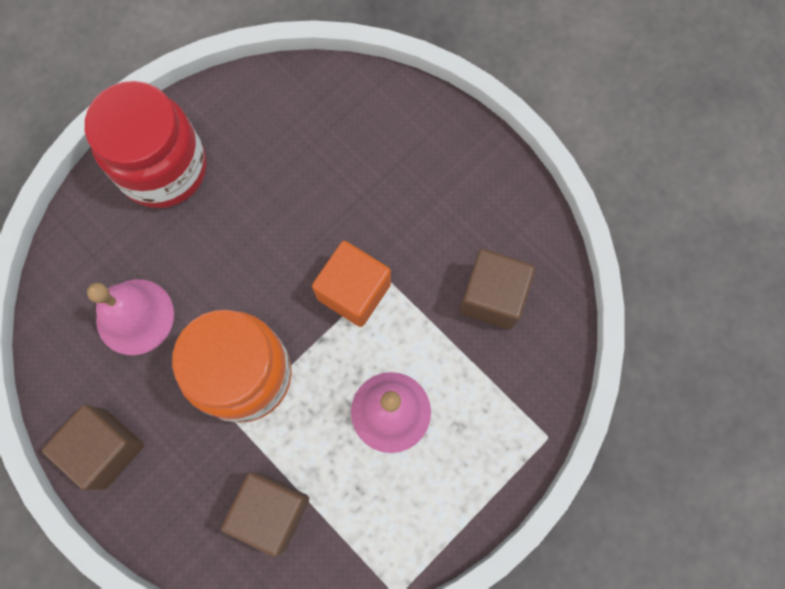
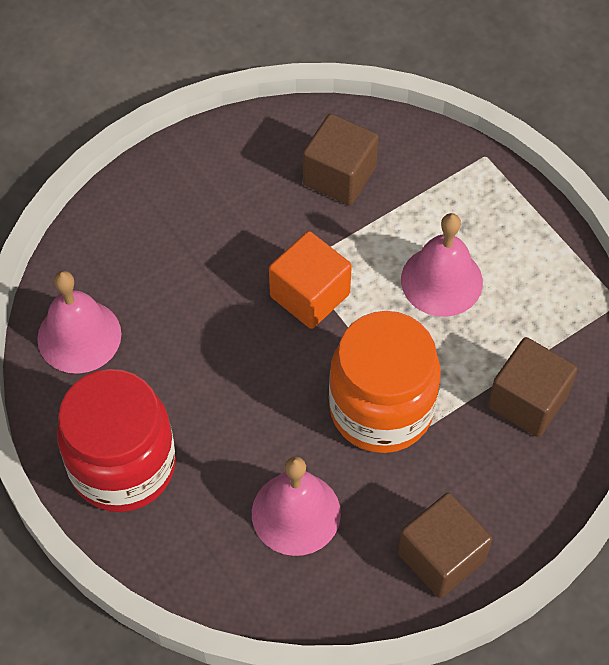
camera: 80 degrees left, 15 degrees down
(281, 107) = (79, 336): none -> pink bell

